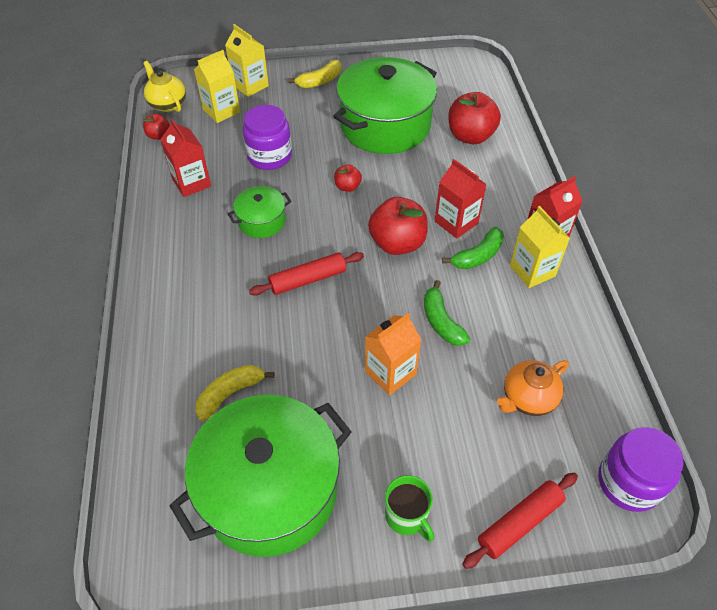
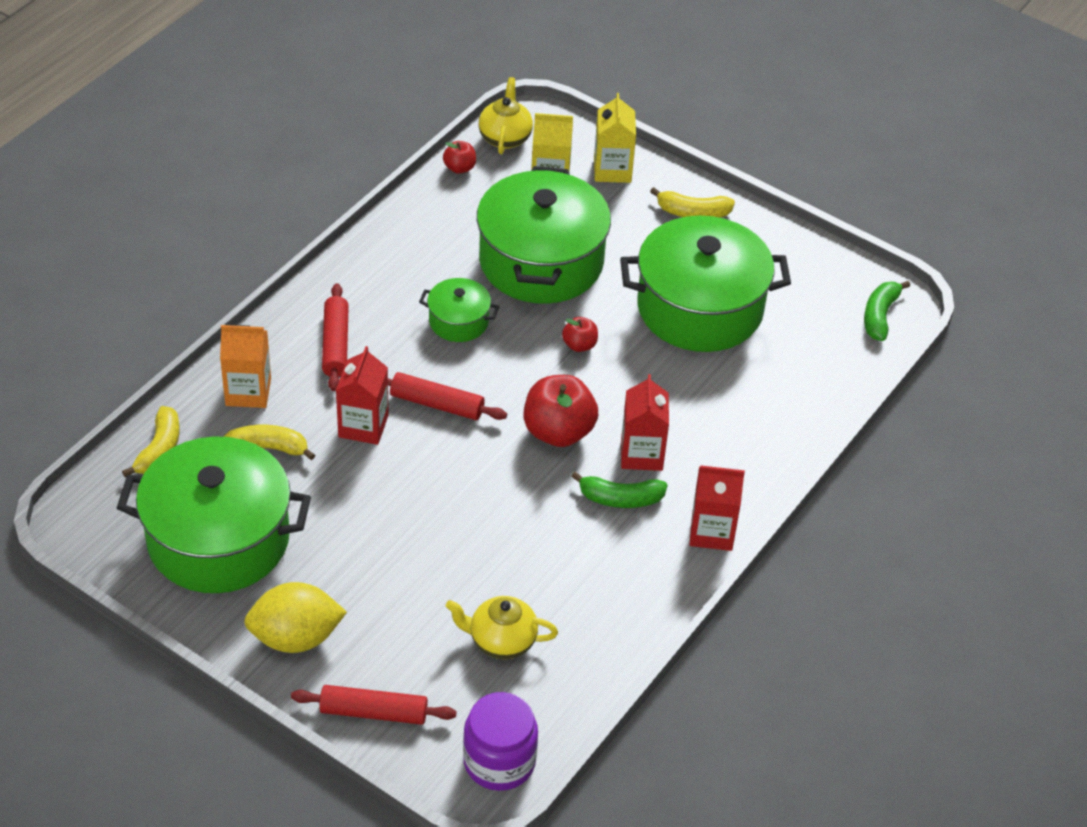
camera: 40 degrees right, 5 degrees down
(150, 458) = (159, 449): none -> yellow banana
(191, 183) = (437, 239): red carton -> red carton (363, 426)
(199, 289) = (335, 344): none -> red rolling pin
(269, 156) = (541, 261): purple jar -> green pot
(390, 373) = (412, 531): orange carton -> orange carton (248, 392)
(407, 516) = (295, 638): green mug -> yellow lemon
(441, 321) = (509, 526): green banana -> green banana (880, 316)
(470, 136) = (777, 382): red apple -> none
(527, 398) = (501, 641): orange teapot -> yellow teapot
(532, 271) = (654, 550): yellow carton -> none

